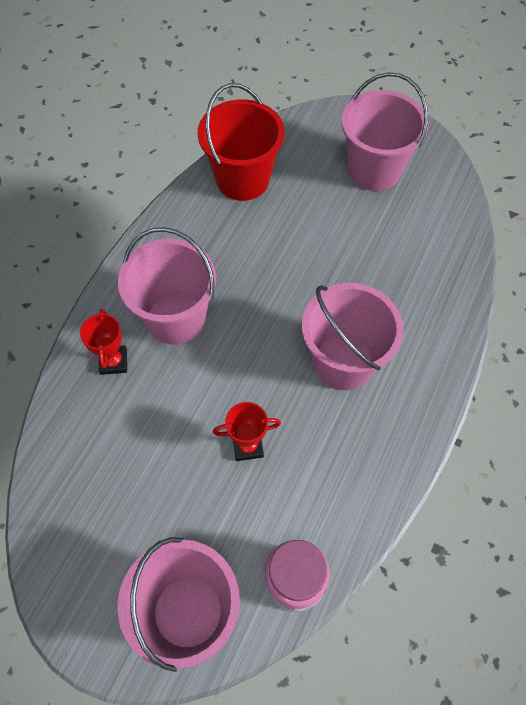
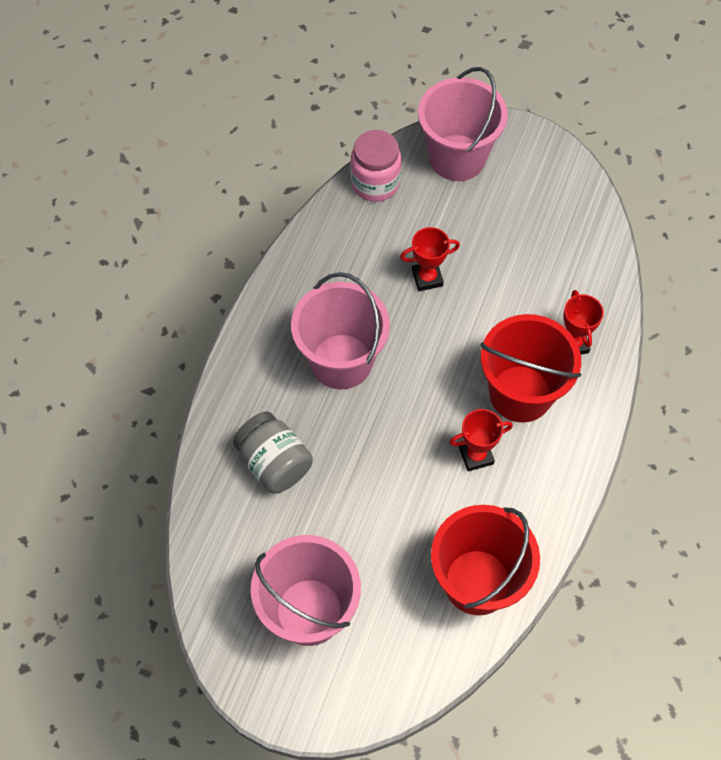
camera: 175 degrees right, 0 degrees up
(176, 318) = (520, 394): pink bucket -> red bucket
(227, 268) = (476, 455): none -> red trophy
(406, 275) = (274, 463): none -> grey jar

